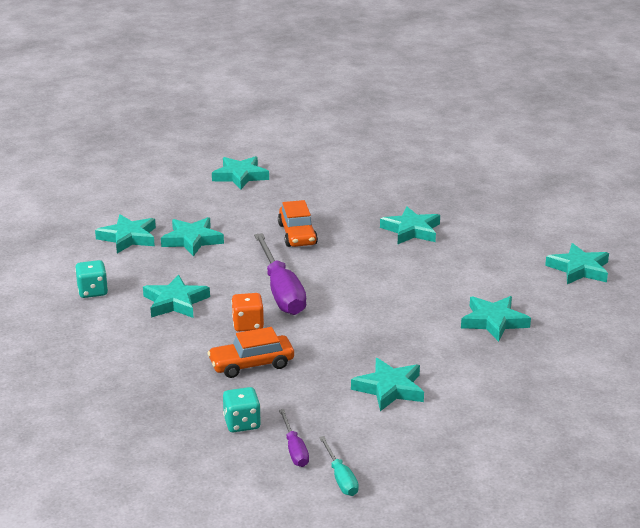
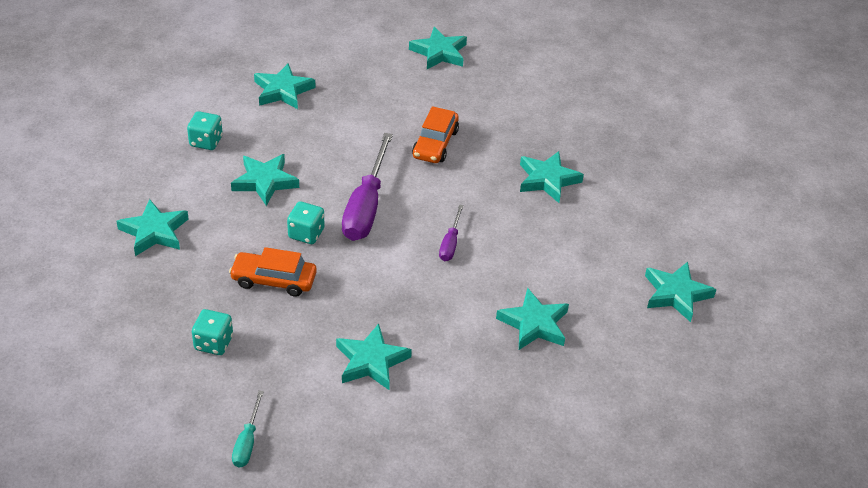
camera: 25 degrees right, 15 degrees up
(192, 240) = (335, 114): turquoise star -> turquoise star (154, 232)
(248, 325) = (306, 233): orange dice -> turquoise dice
(294, 449) = (234, 392): purple screwdriver -> purple screwdriver (450, 243)

